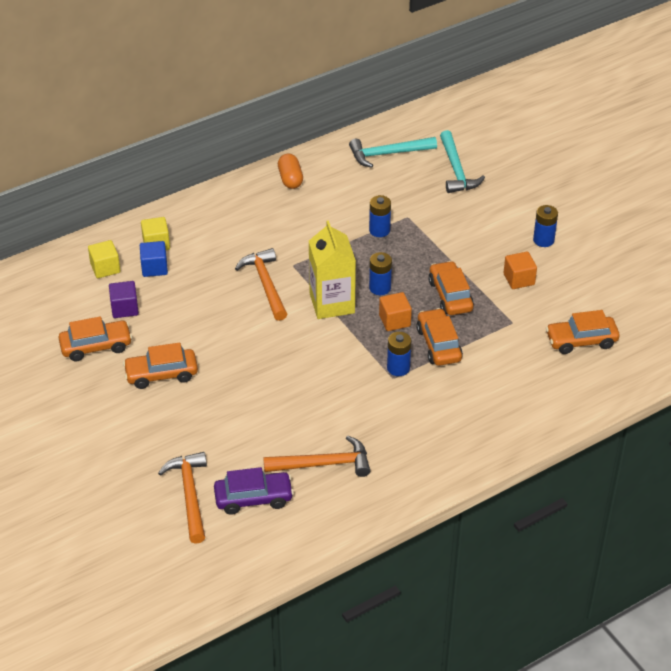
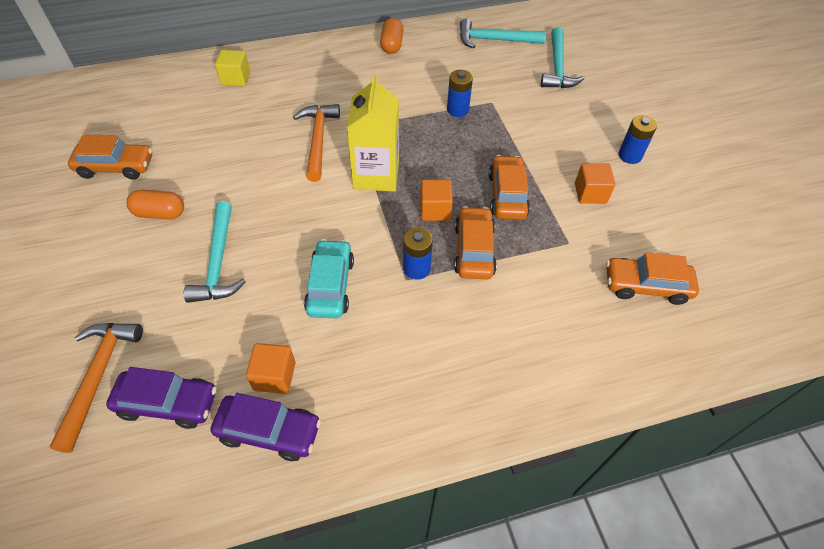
camera: 15 degrees right, 10 degrees up
(105, 268) = (175, 91): yellow cube -> none
(124, 308) = (168, 134): purple cube -> none
(154, 268) = (220, 101): blue cube -> none
(161, 374) = (160, 213): orange car -> orange capsule
(234, 399) = (218, 262): none -> turquoise hammer
(323, 464) = (274, 376): orange hammer -> orange cube
(335, 395) = (330, 285): none -> turquoise car
(338, 497) = (269, 431): none -> purple car
(380, 288) = (434, 169): blue battery -> none

